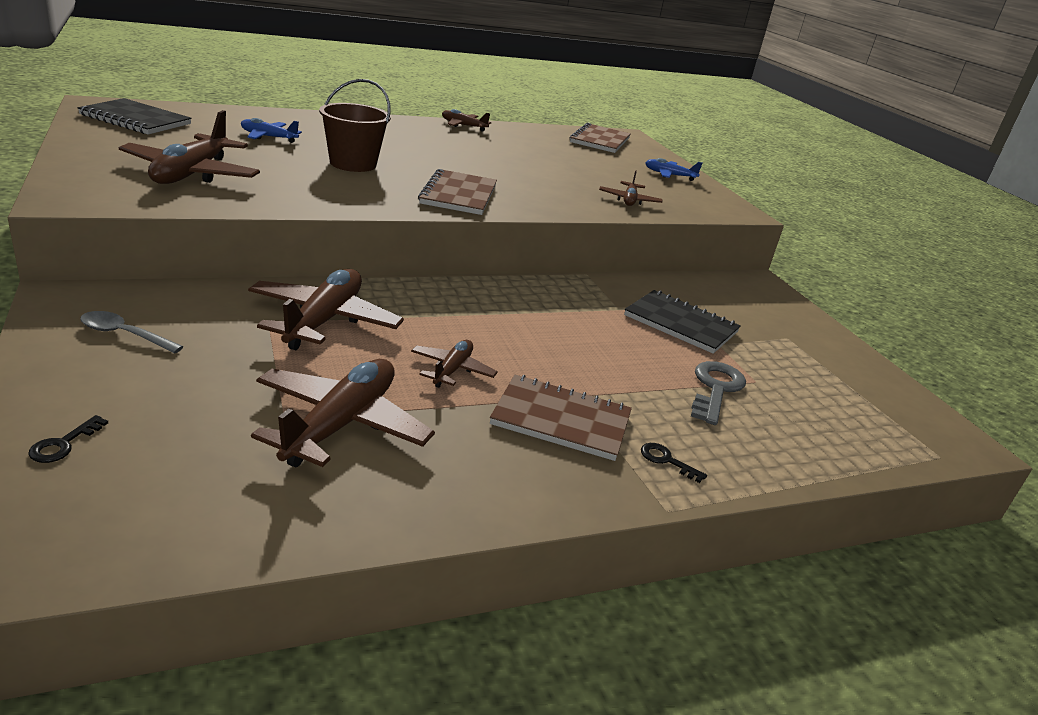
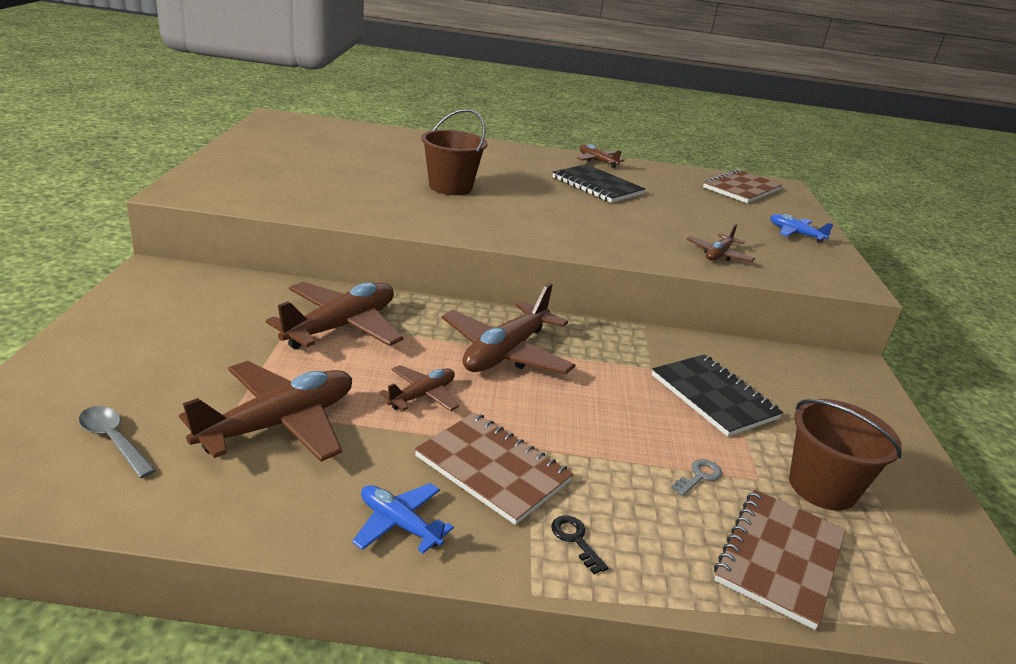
camera: 25 degrees right, 0 degrees up
(63, 444) = (55, 390): black key -> none
(124, 334) = (171, 310): grey spoon -> grey spoon (113, 440)
(136, 119) = (295, 132): black notebook -> black notebook (597, 186)
(192, 173) = (298, 181): brown plane -> brown plane (506, 352)
(268, 137) = (394, 156): blue plane -> blue plane (399, 524)
(459, 195) = (529, 227): brown notebook -> brown notebook (780, 558)
(715, 389) = (699, 476): grey key -> grey key, size x0.51
(799, 377) = (822, 487): none -> brown bucket

